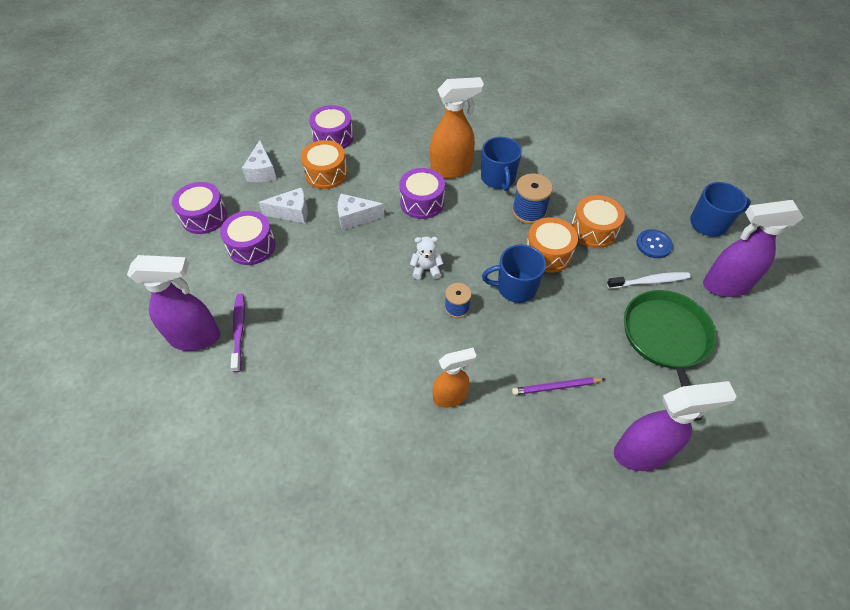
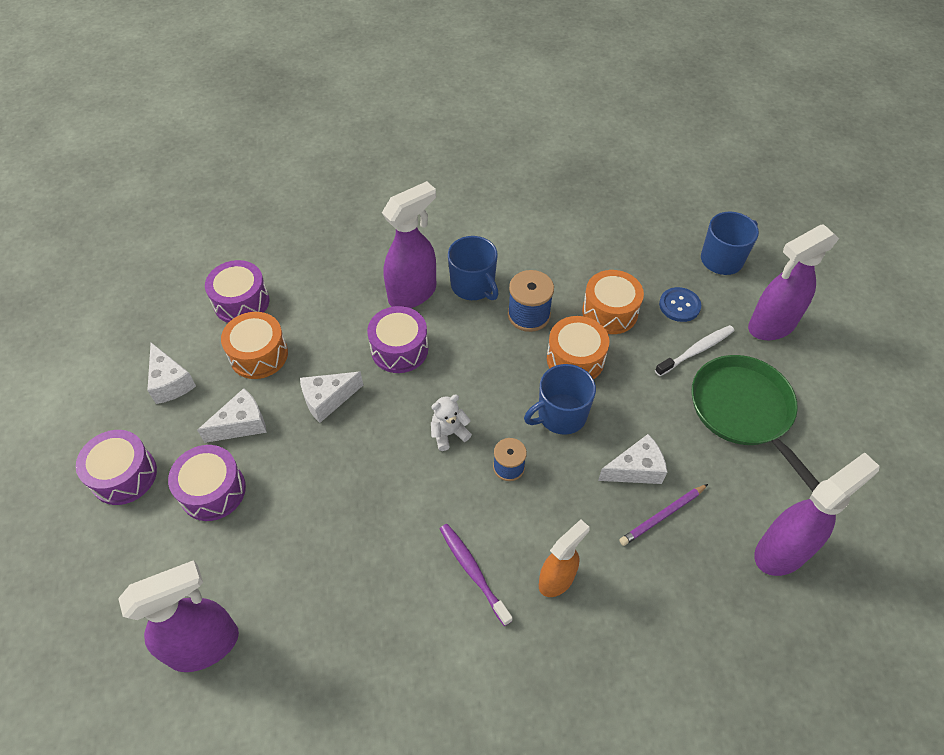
camera: 25 degrees left, 0 degrees up
(239, 330) = (258, 610): purple toothbrush -> purple toothbrush (473, 571)
(451, 169) = (413, 293): orange spray bottle -> purple spray bottle
(553, 346) = (635, 469): none -> white cheese

